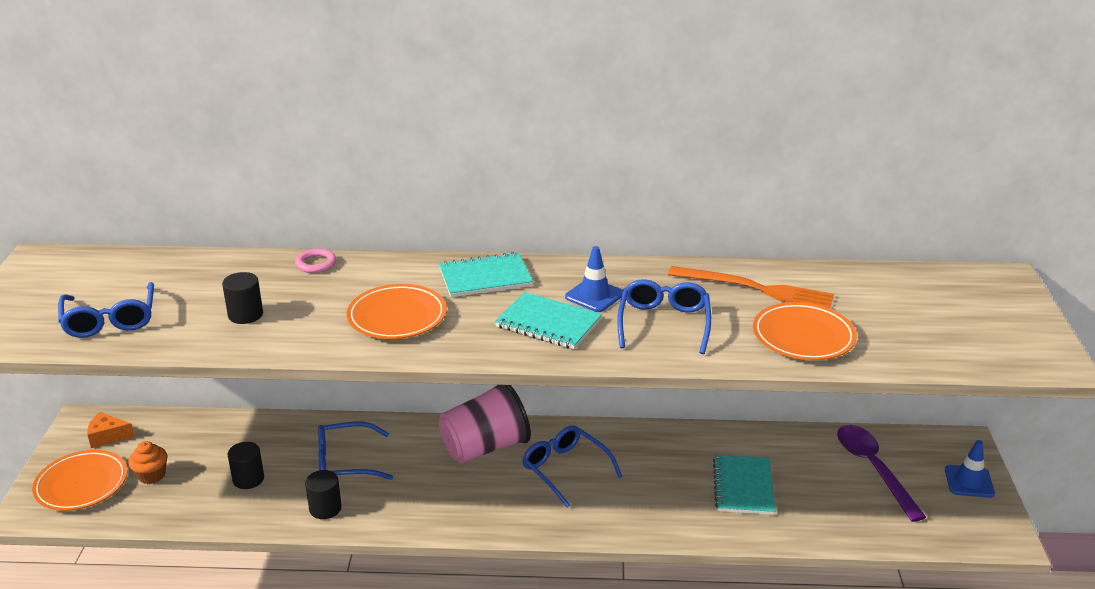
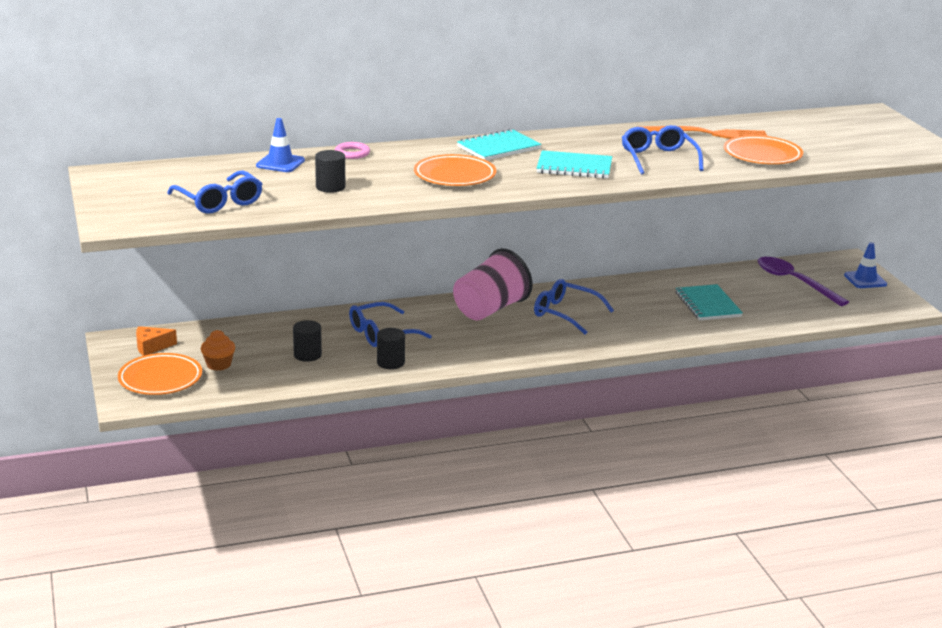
camera: 20 degrees left, 5 degrees down
(594, 295) = (593, 149): blue traffic cone -> blue traffic cone (280, 163)

